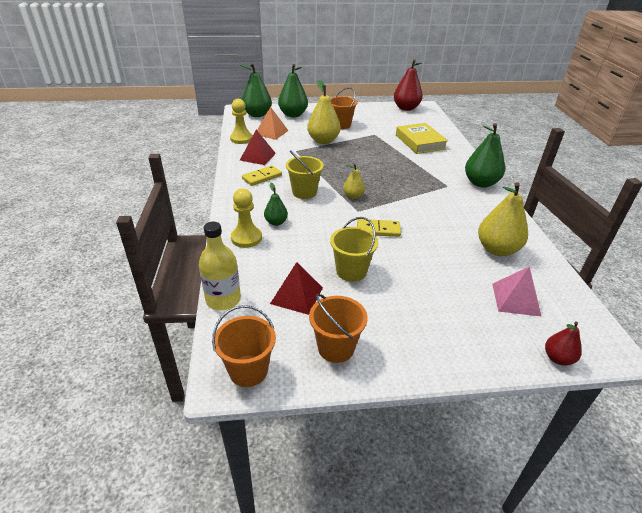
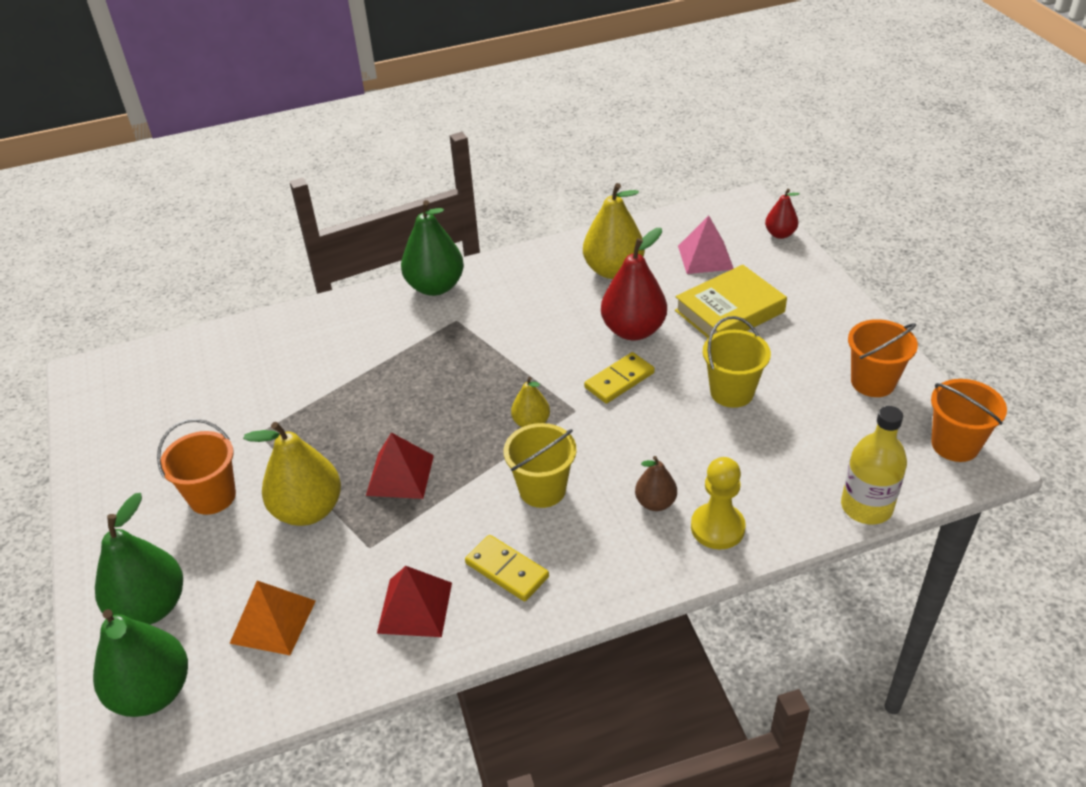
camera: 100 degrees left, 5 degrees up
(241, 139) = (323, 674): yellow pawn -> none
(276, 222) = (655, 503): green pear -> brown pear
(297, 295) = (811, 434): red pyramid -> red pyramid (400, 475)
(378, 230) = (619, 380): yellow domino -> yellow domino turned 60 degrees clockwise
(406, 108) = (100, 401): red pear -> red pear (633, 330)
(420, 142) = (288, 363): yellow book -> yellow book (729, 311)

